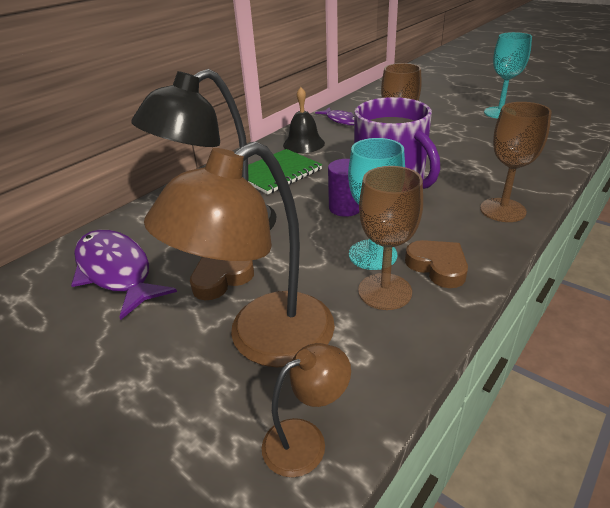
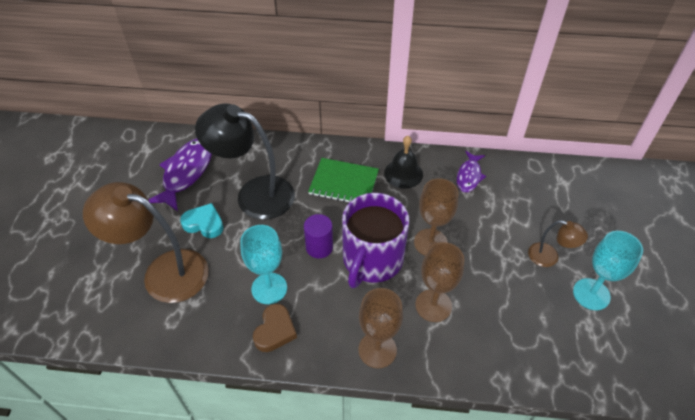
camera: 55 degrees right, 15 degrees up
(221, 279) = (204, 224): brown heart -> turquoise heart
(306, 440) = (107, 323): brown lamp -> brown lamp (549, 257)
(385, 291) = (233, 311): brown goblet -> brown goblet (433, 305)

